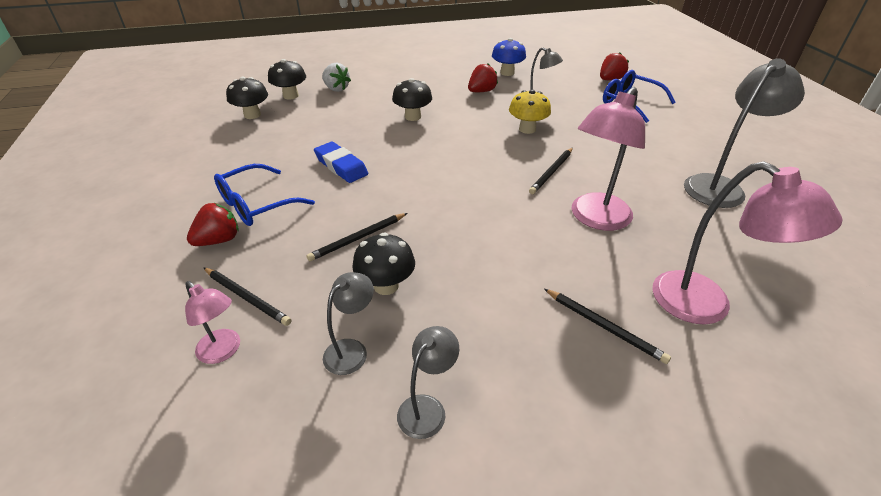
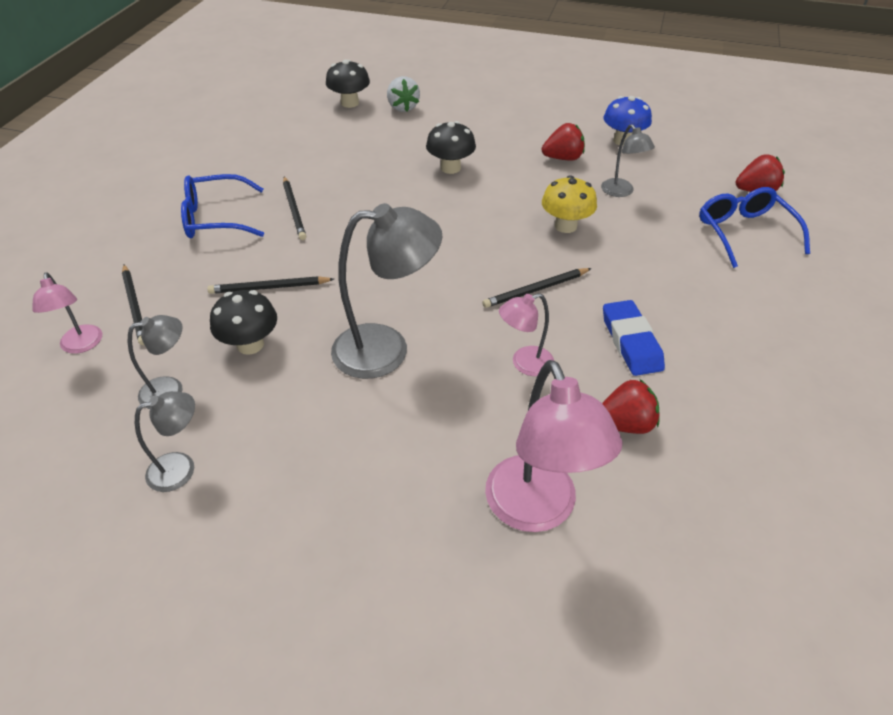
camera: 30 degrees right, 5 degrees up
(219, 240) = (158, 243): red strawberry -> red strawberry (625, 424)
(252, 115) = (294, 116): black mushroom -> none
(341, 166) = (324, 203): blue eraser -> blue eraser (631, 342)
(595, 219) = (524, 364): pink lamp -> pink lamp, size x0.54
(604, 326) = (405, 477): black pencil -> black pencil (294, 210)
(720, 186) = (731, 388): grey lamp -> grey lamp (386, 349)

